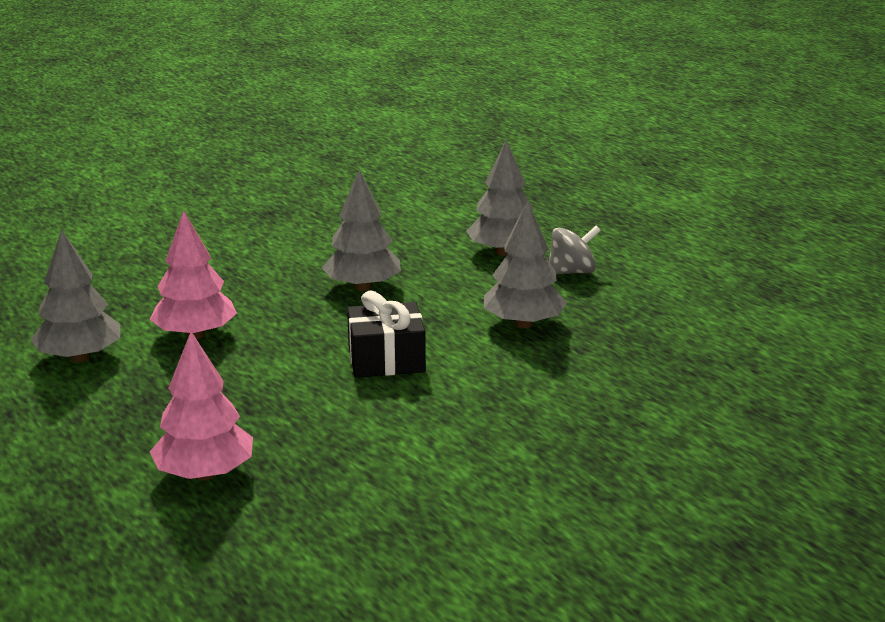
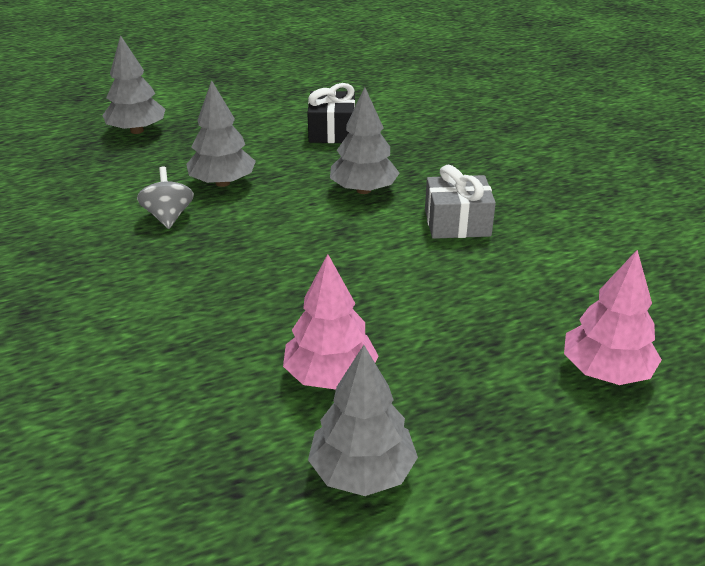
camera: 80 degrees left, 10 degrees up
(362, 287) = (260, 261): grey tree -> grey tree (137, 131)
(386, 360) = (411, 260): black gift -> black gift (332, 131)
(472, 382) = (457, 223): none -> grey gift
(572, 272) = (278, 158): grey spinning top -> grey spinning top (168, 216)

